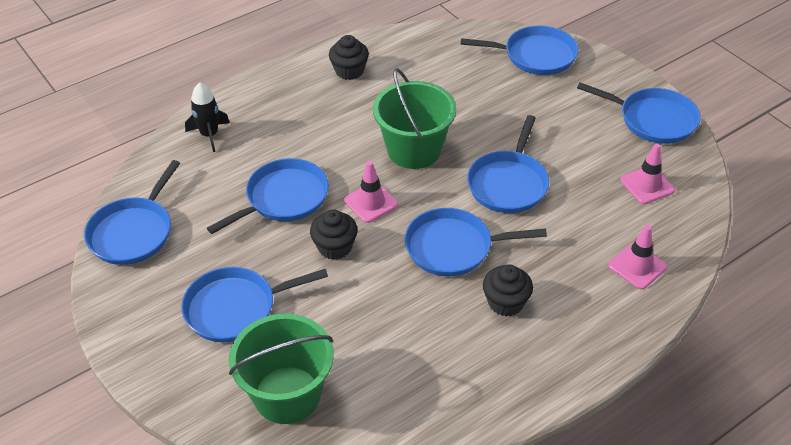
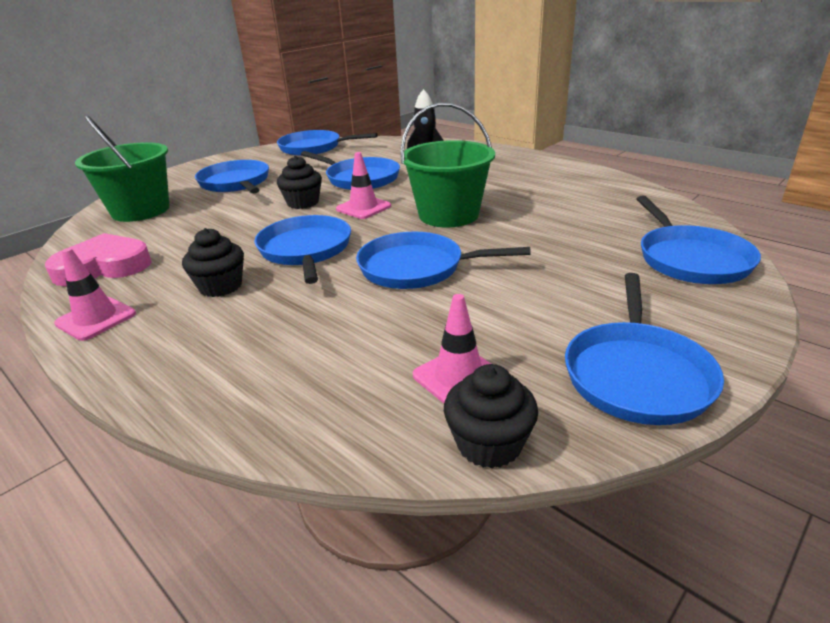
camera: 80 degrees right, 15 degrees down
(349, 71) = (549, 175): black cupcake -> black cupcake (489, 444)
(438, 398) = (104, 267): none -> pink heart
(637, 266) = (273, 379): pink traffic cone -> pink traffic cone (96, 319)

